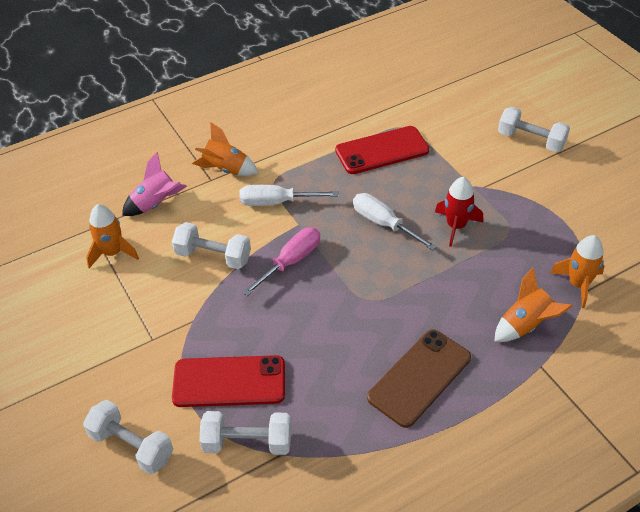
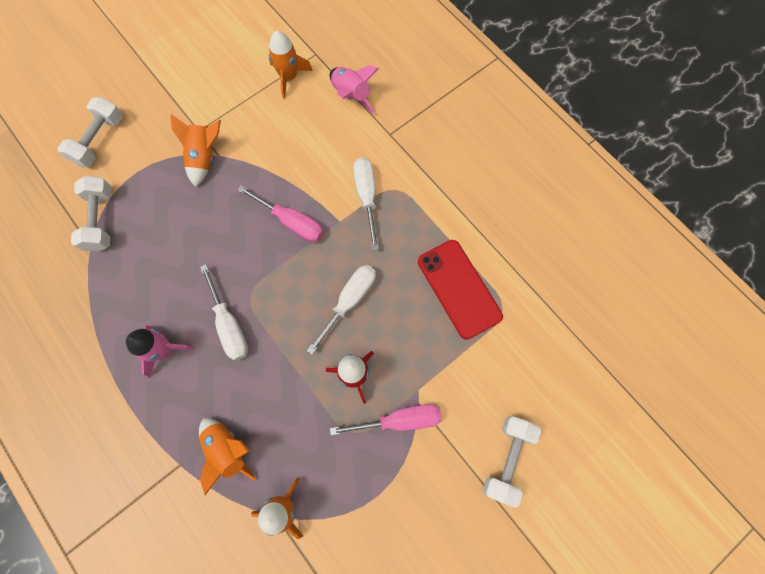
camera: 80 degrees right, 25 degrees up
(213, 256) = (292, 156): white dumbbell -> none
(226, 169) = (406, 144): orange rocket -> orange rocket (204, 157)
(229, 382) = (157, 196): red phone -> none
(397, 319) = (229, 325): none -> white screwdriver
(419, 377) = (164, 350): brown phone -> pink rocket
(498, 200) = (399, 420): none -> pink screwdriver

